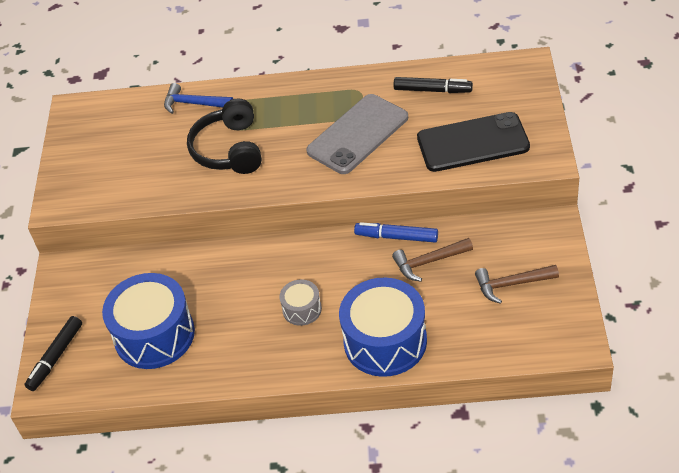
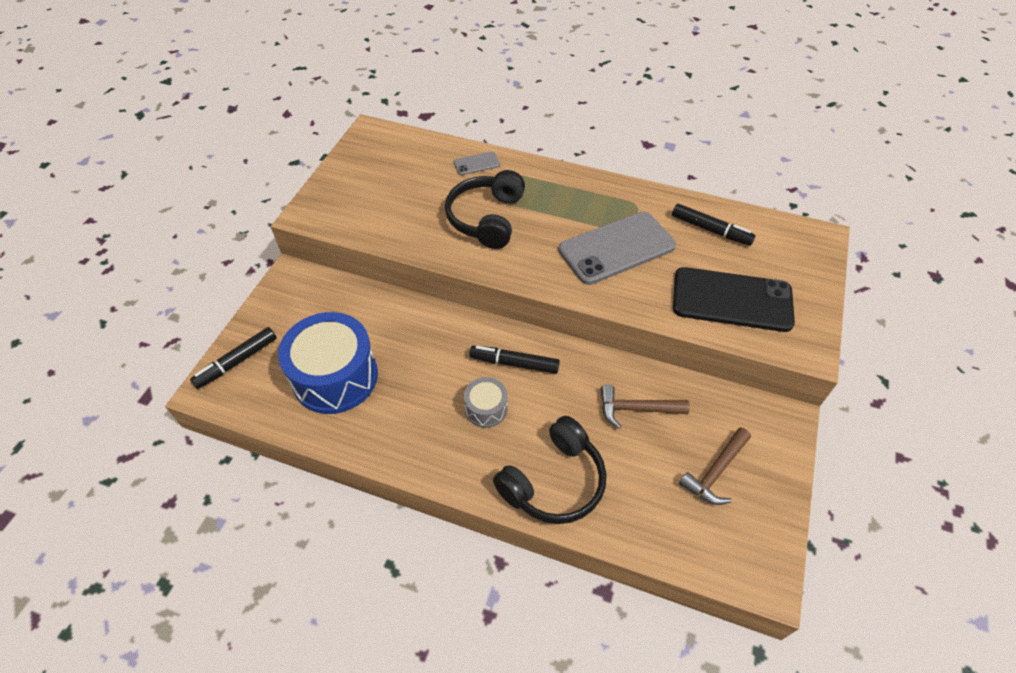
camera: 15 degrees right, 5 degrees up
(194, 103) = (476, 164): blue hammer -> grey phone
(309, 265) = (514, 363): none -> black marker
(385, 341) = (554, 481): blue drum -> black headphones
(396, 237) = (614, 368): blue marker -> none
(512, 284) = (715, 471): brown hammer -> brown hammer turned 60 degrees counterclockwise

